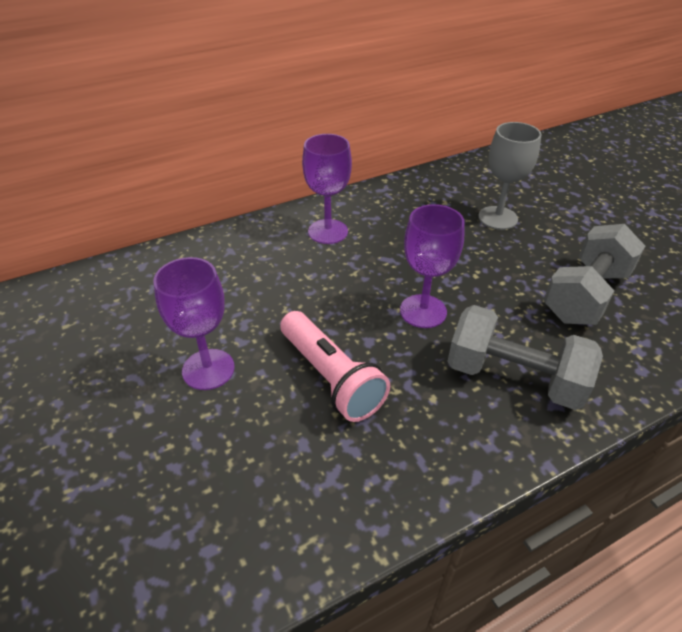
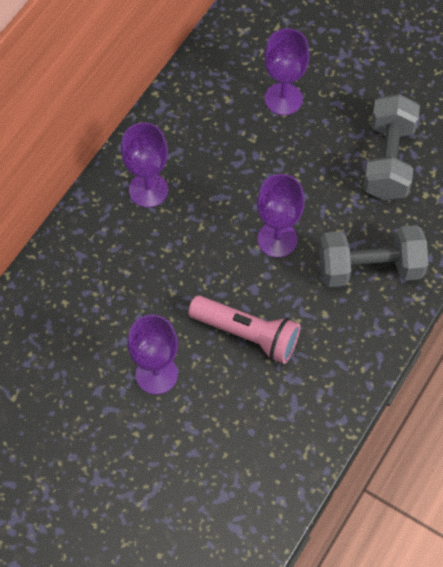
camera: 30 degrees left, 20 degrees up
(497, 218) = (283, 99): grey goblet -> purple goblet

